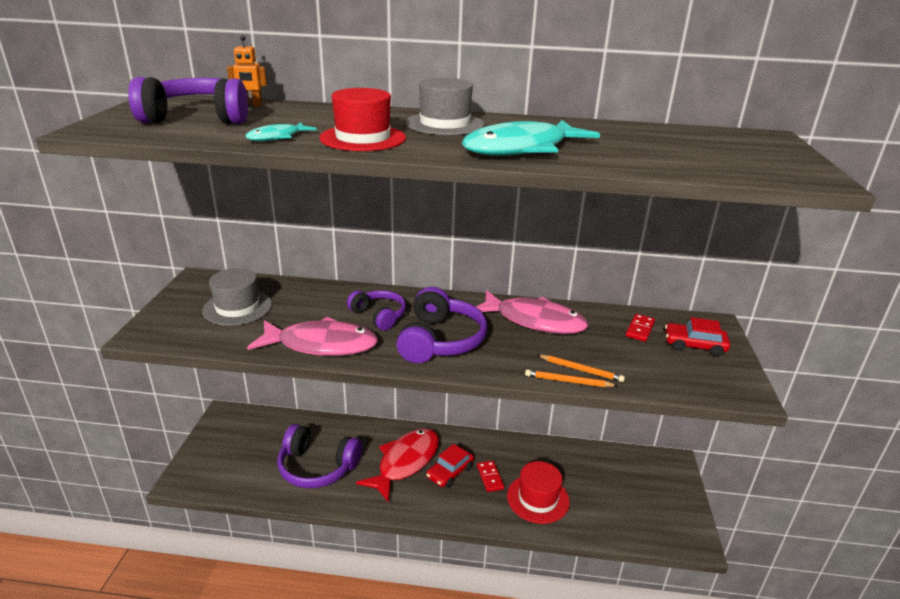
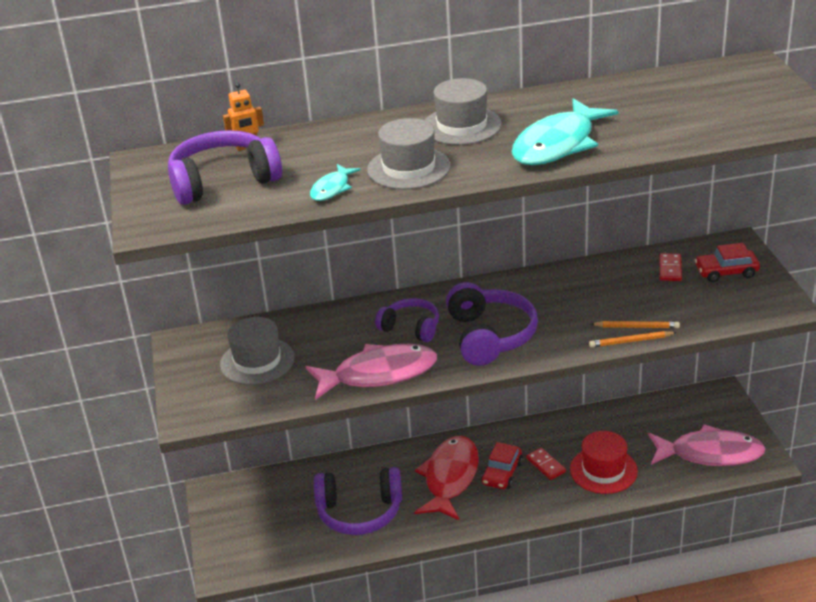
camera: 15 degrees left, 5 degrees up
(363, 138) = (409, 168): red hat -> grey hat
(534, 321) = (567, 289): pink fish -> pink fish (710, 454)

